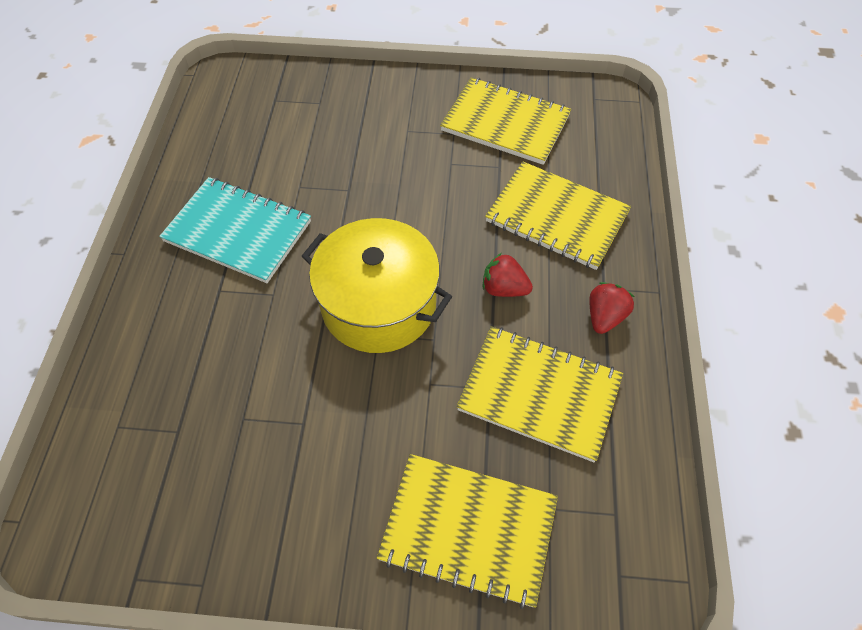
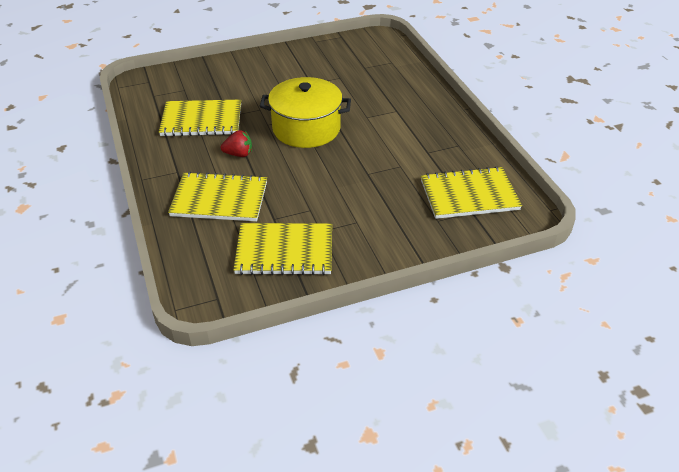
camera: 155 degrees right, 15 degrees down
(238, 231) = (413, 135): turquoise notebook -> none
(468, 529) = (218, 76): yellow notebook -> yellow notebook (469, 195)
(604, 317) = (174, 158): red strawberry -> none

